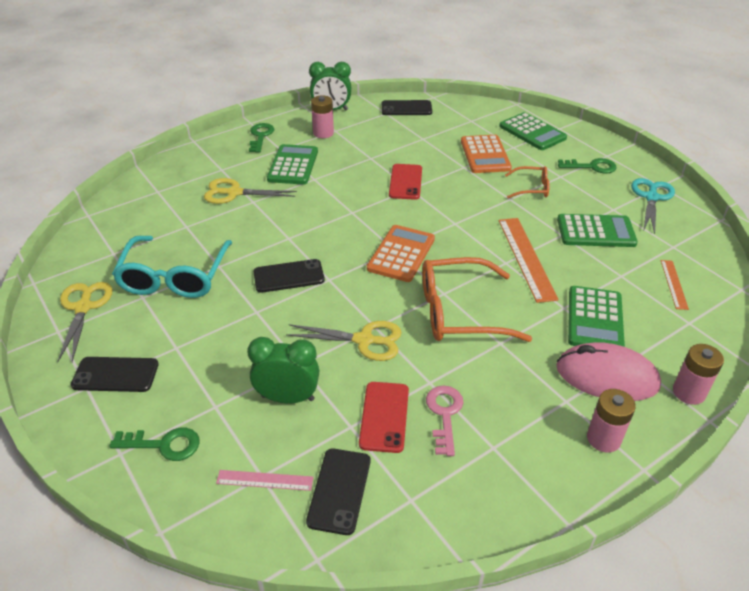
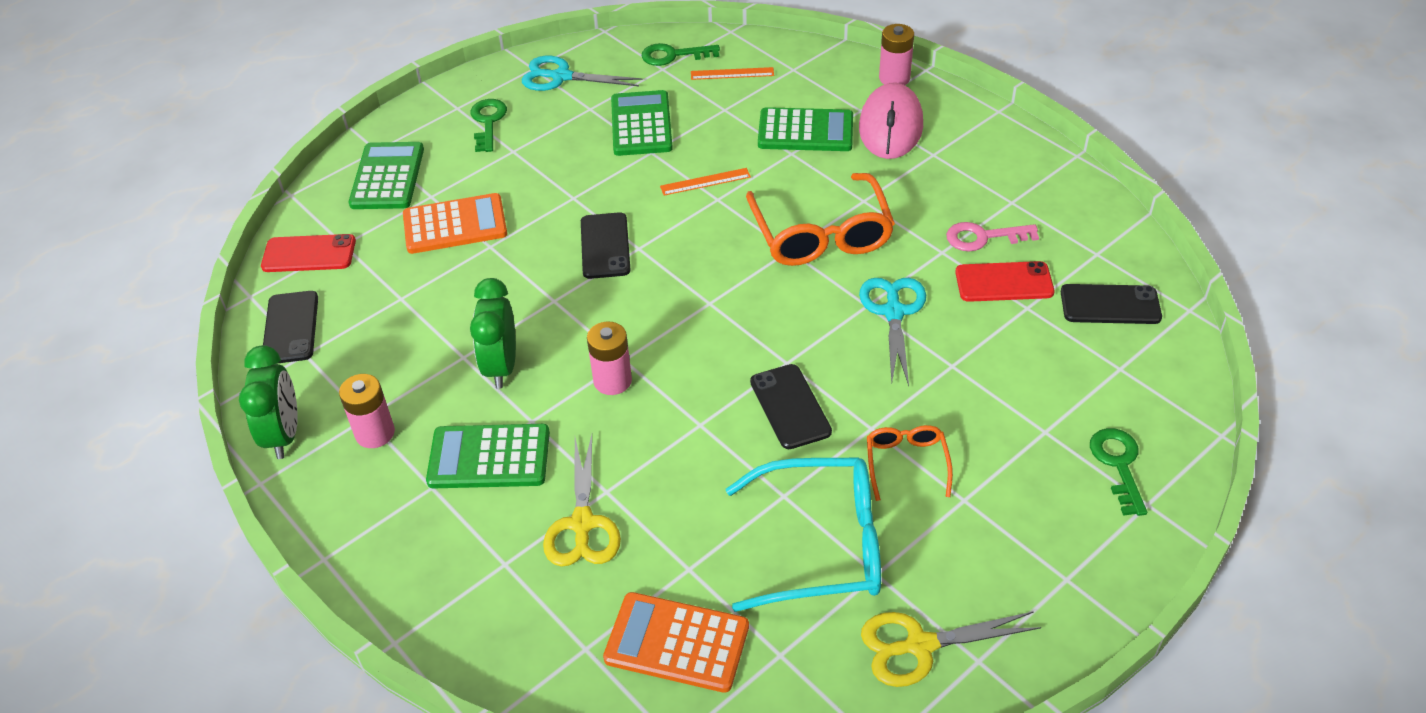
camera: 95 degrees left, 5 degrees up
(115, 375) = (1034, 552): black phone -> black phone (605, 246)
(260, 136) = (381, 528): green key -> green key (673, 55)
(265, 480) = (1124, 364): pink ruler -> none
(288, 398) = (1008, 366): green clock -> green clock (501, 366)
(364, 340) = (893, 312): yellow scissors -> turquoise scissors
(401, 254) = (717, 295): orange calculator -> orange calculator (677, 642)
(405, 182) = (536, 307): red phone -> red phone (309, 254)
(526, 258) = (705, 182): orange ruler -> orange ruler, size x0.54
(531, 188) = (546, 177): orange glasses -> orange glasses (906, 464)
(532, 132) = (387, 177): green calculator -> green calculator turned 45 degrees counterclockwise
(603, 438) = (972, 132): pink battery -> pink battery (612, 381)

